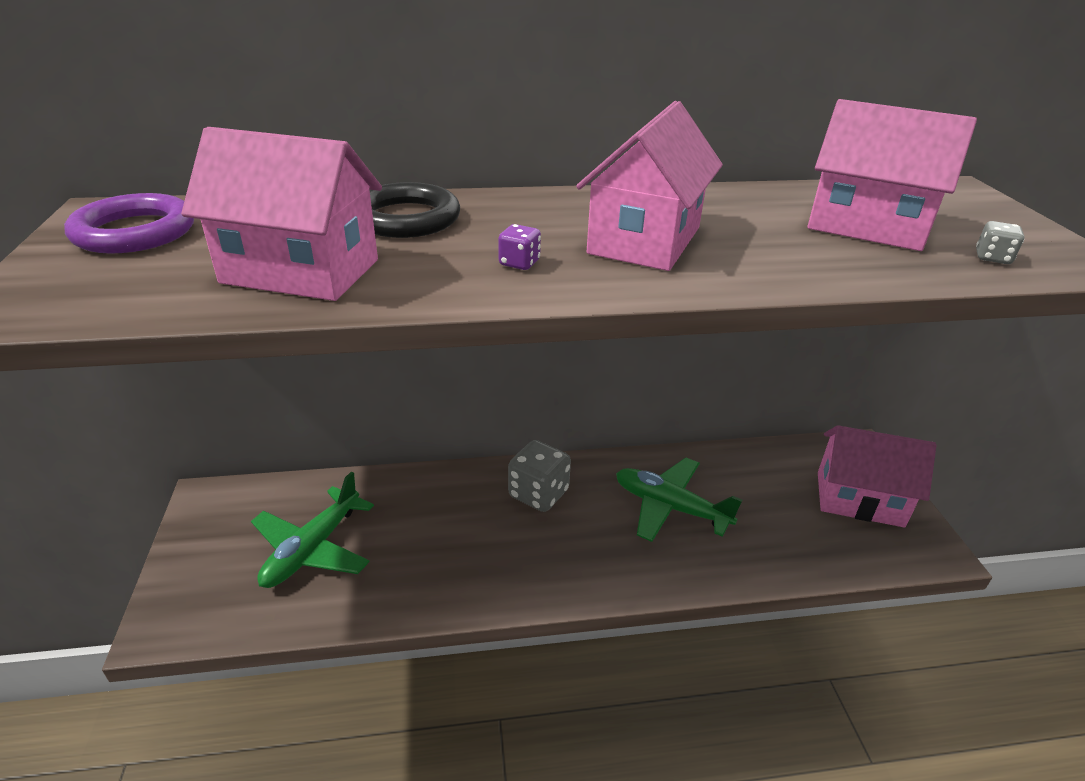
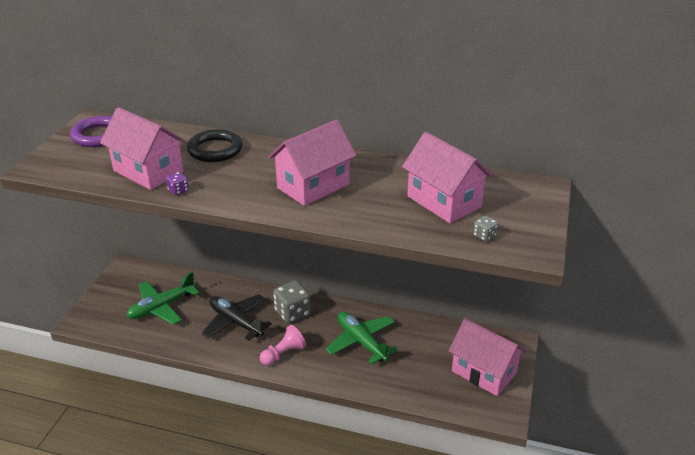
camera: 25 degrees right, 0 degrees up
(459, 535) = (236, 322): none -> black plane
(519, 263) = (241, 186): purple dice -> purple dice (178, 191)
(571, 564) = (283, 354): none -> pink pawn

